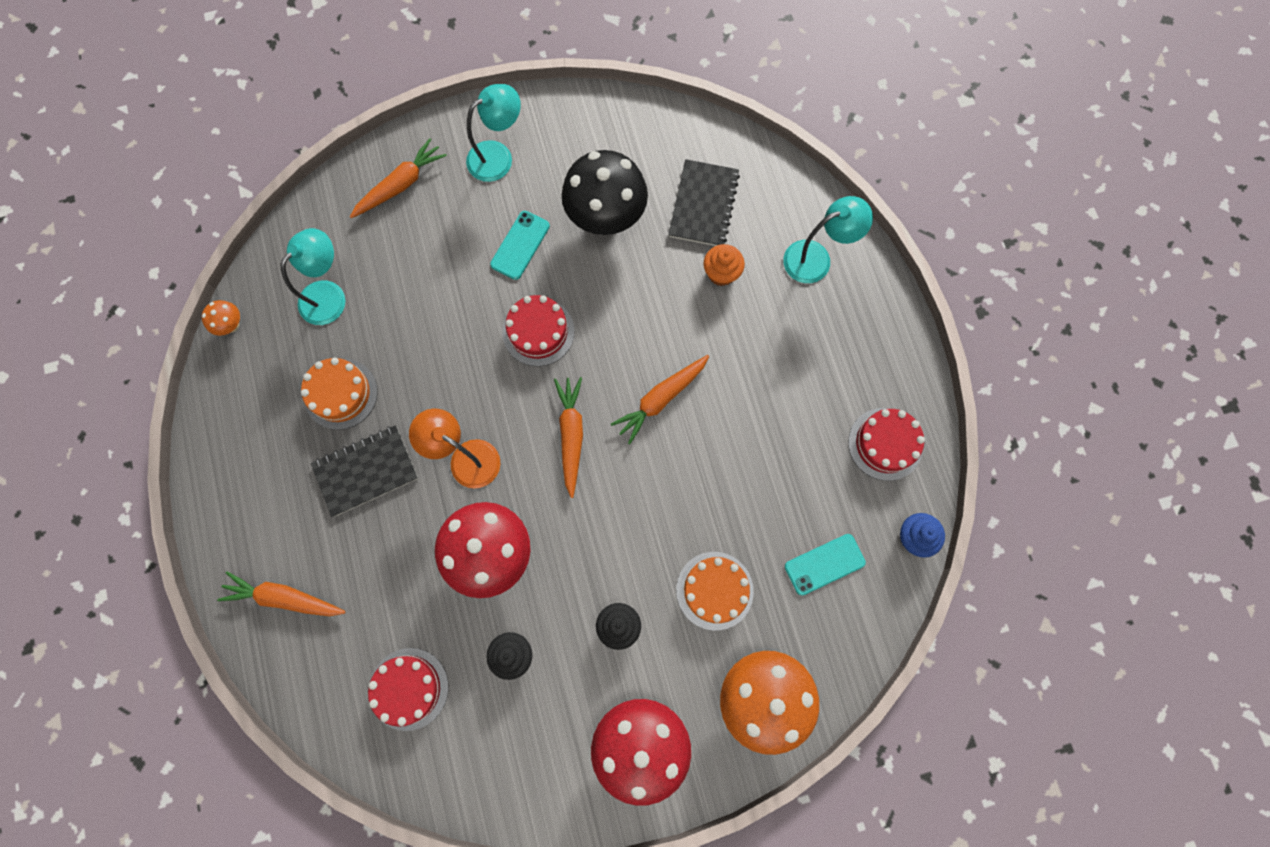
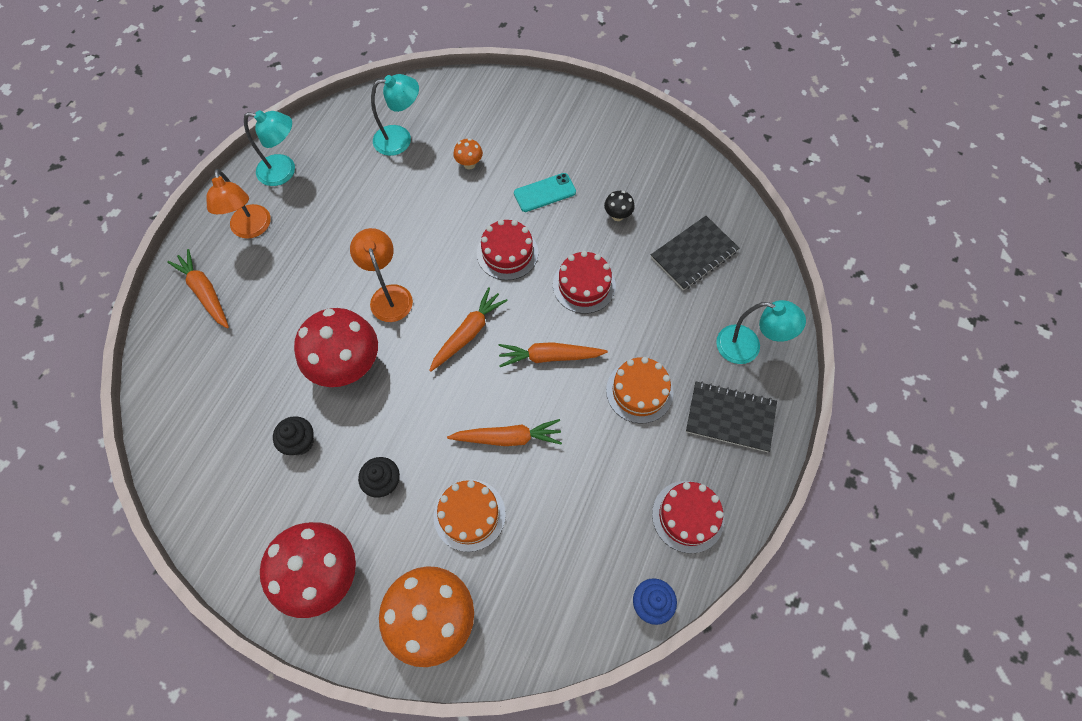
camera: 40 degrees right, 10 degrees down
(231, 325) = (329, 116): orange mushroom -> orange mushroom (469, 164)
(267, 501) = (251, 229): none -> orange lamp
(340, 394) = (352, 200): orange cake -> orange cake (639, 391)
(366, 471) = (322, 256): black notebook -> black notebook (730, 417)
(400, 185) = (503, 106): orange carrot -> orange carrot (508, 438)
(408, 688) = (219, 408): red cake -> red cake (584, 285)
(498, 156) = (580, 131): turquoise lamp -> turquoise lamp (284, 171)
(606, 218) = (617, 216): black mushroom -> black mushroom, size x0.42
(721, 273) = (667, 307): orange cupcake -> none
(824, 564) = (565, 564): turquoise phone -> none

